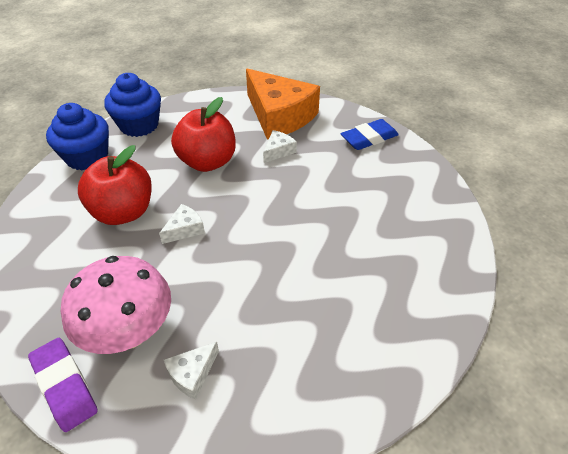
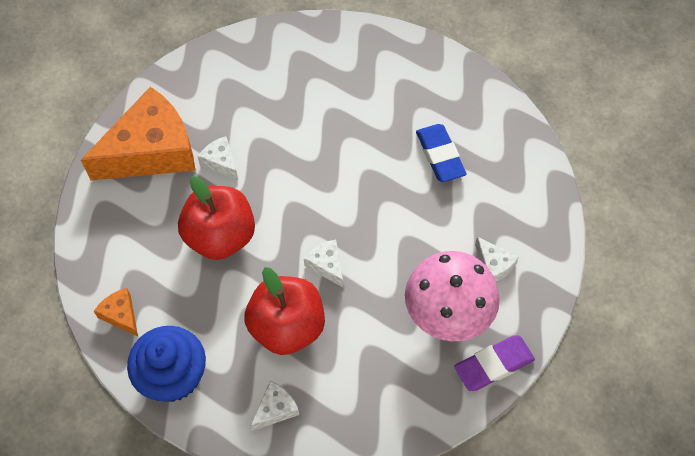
camera: 80 degrees left, 15 degrees up
(48, 216) = (275, 409): none -> white cheese
(139, 125) = (121, 314): blue cupcake -> orange cheese
(369, 138) = (223, 70): blue eraser -> blue eraser (440, 156)

